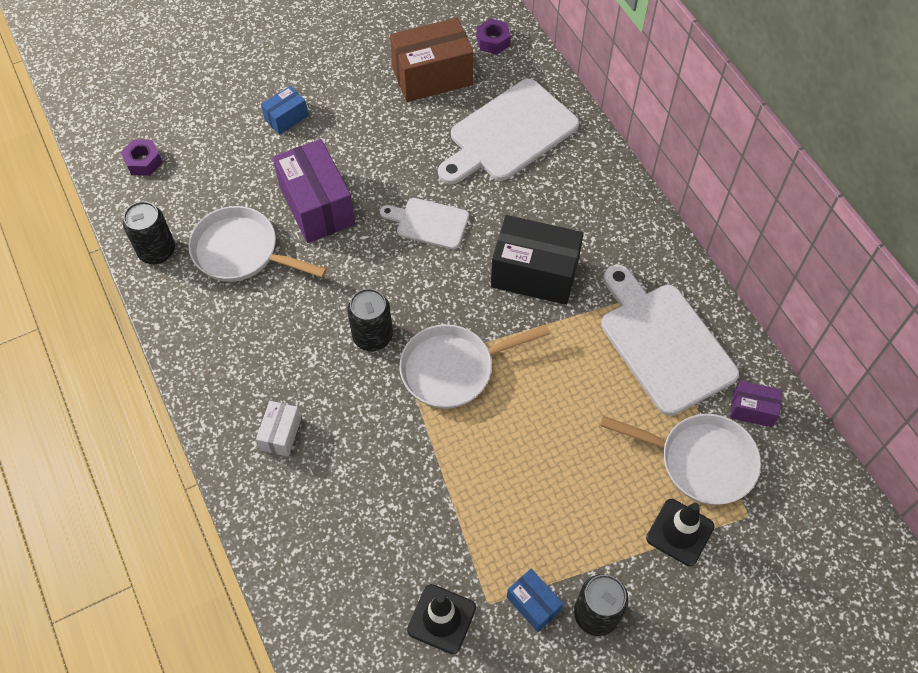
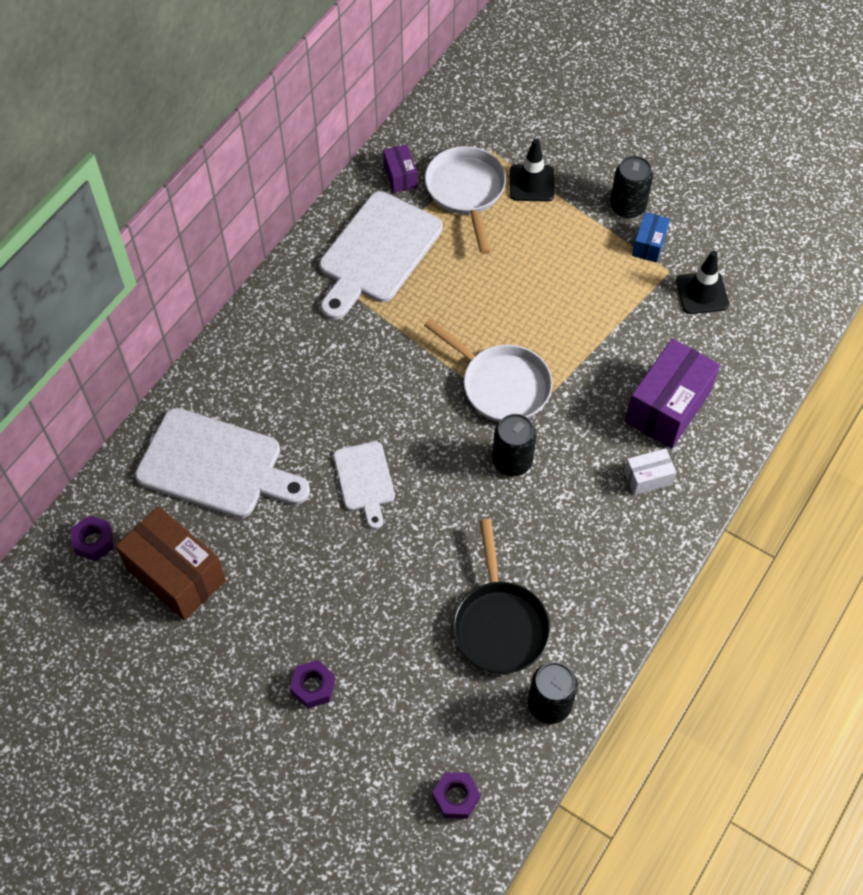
camera: 120 degrees left, 0 degrees up
(241, 251) = (499, 624): white pan -> black pan
(286, 118) = (313, 687): blue box -> purple nut
(317, 206) = (405, 588): purple box -> purple box (668, 407)
(534, 274) = (368, 370): black box -> none

